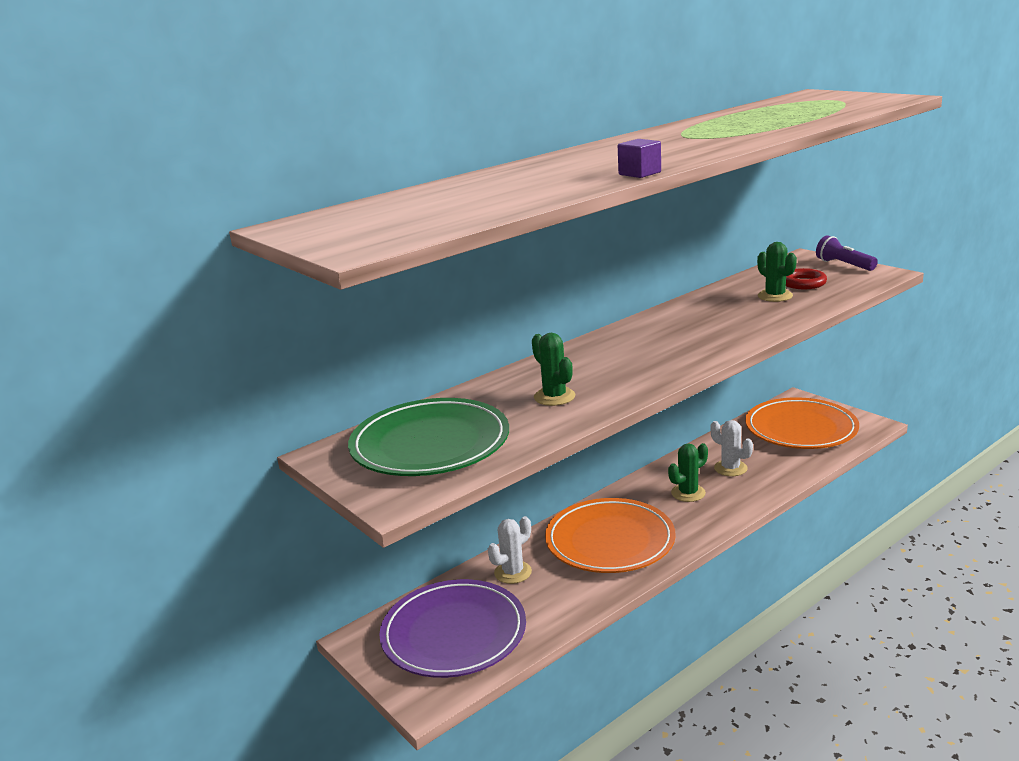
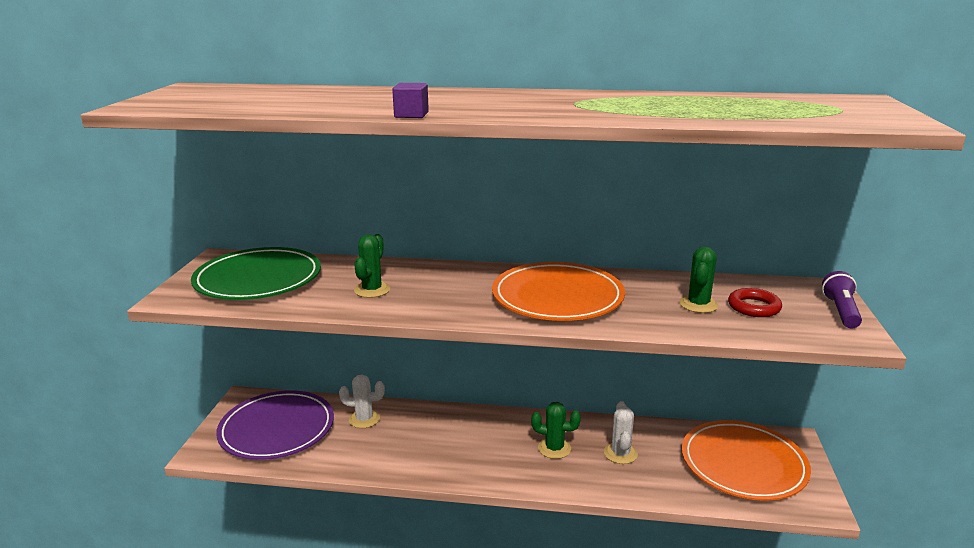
camera: 45 degrees right, 0 degrees up
(610, 541) = (445, 441): orange plate -> orange plate (557, 297)

